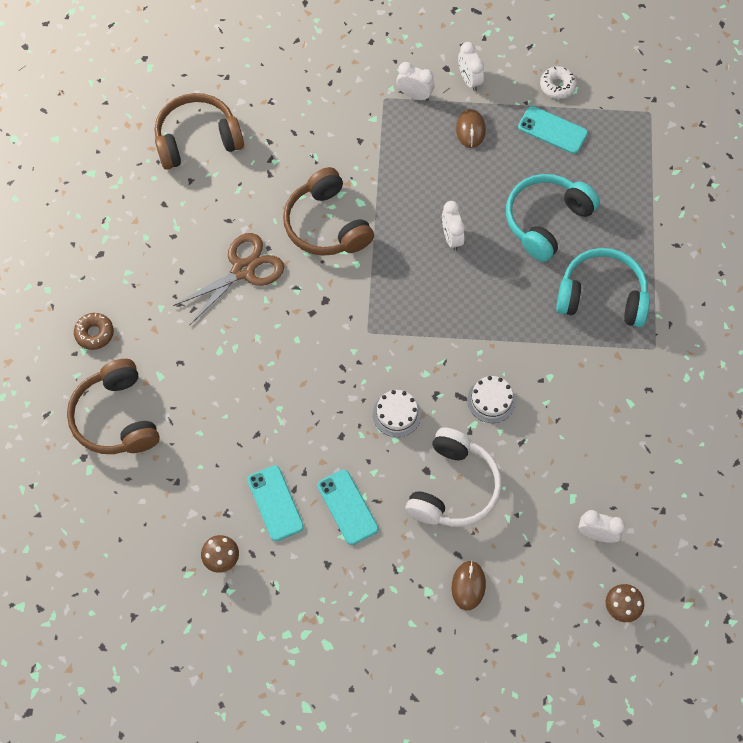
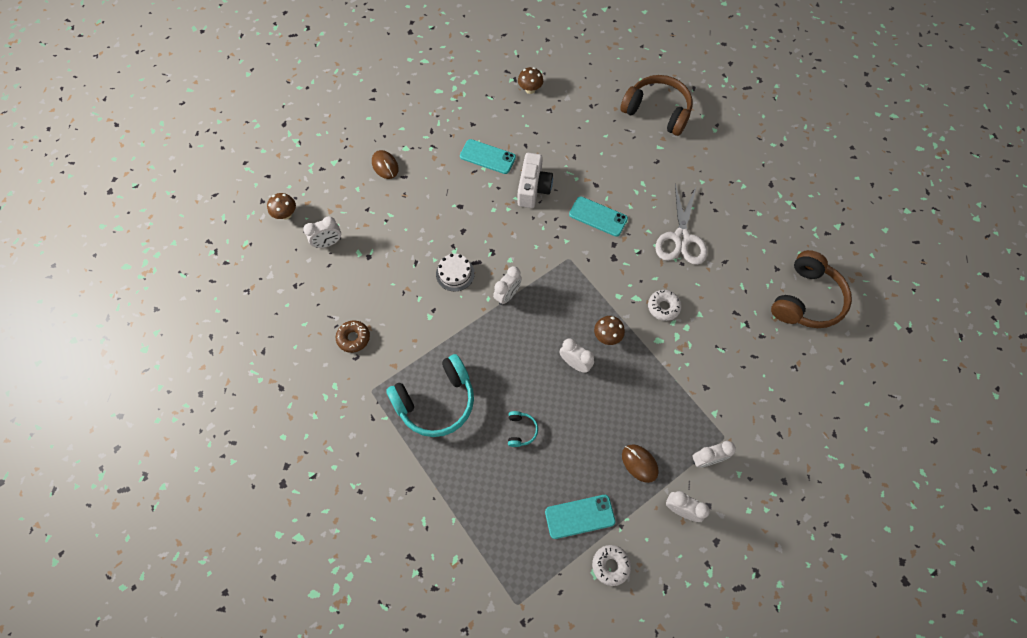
camera: 140 degrees right, 0 degrees up
(94, 333) = (719, 141): brown donut -> brown donut (353, 338)
(243, 270) = (681, 238): brown scissors -> white scissors
(275, 503) = (529, 132): turquoise phone -> turquoise phone (598, 216)
(326, 224) = (663, 307): brown headphones -> white donut
(333, 431) = (533, 188): none -> white camera
(396, 414) = (505, 224): white cake -> none
(401, 238) = (607, 336): none -> brown mushroom
(453, 487) = (436, 208): white headphones -> none
(458, 341) = (507, 295): none -> white clock
(546, 221) = (521, 430): turquoise headphones -> turquoise headphones, size x0.42

